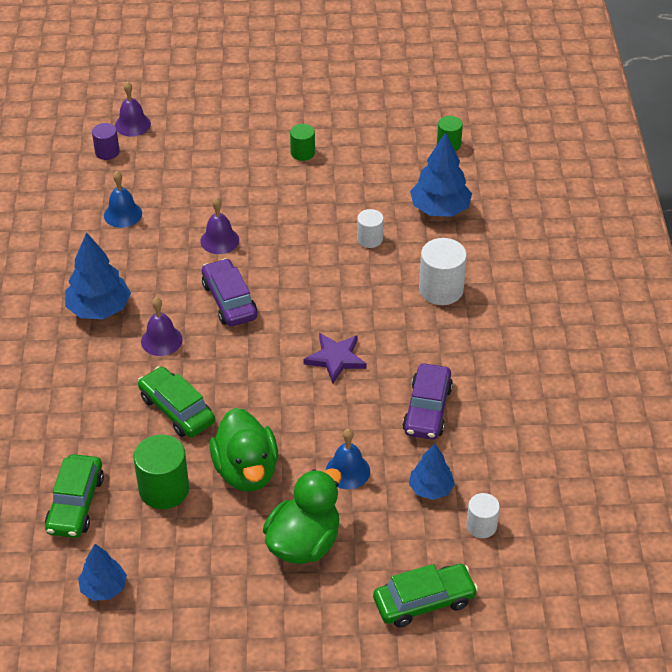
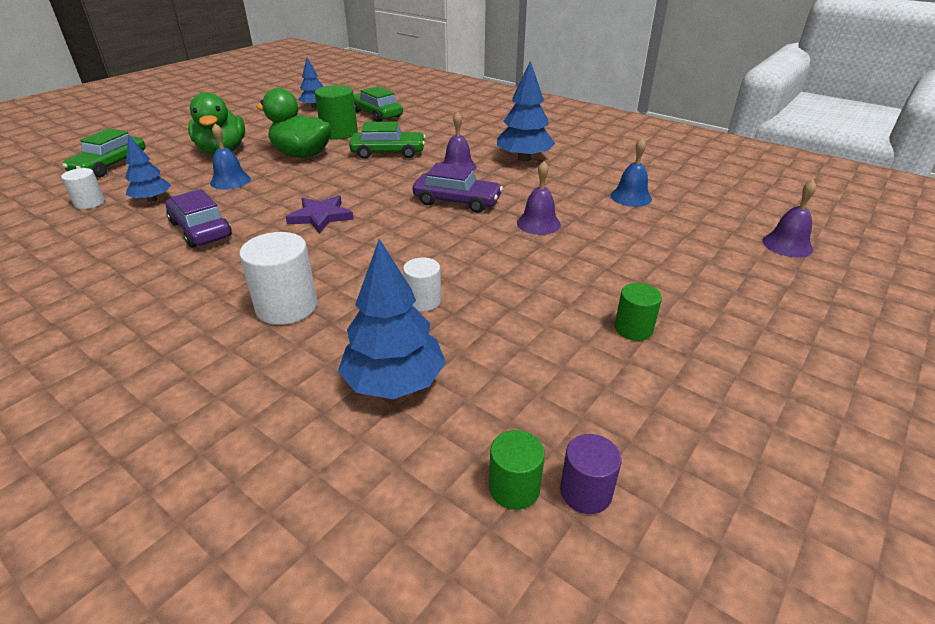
camera: 130 degrees right, 10 degrees down
(107, 152) = (742, 218): purple cylinder -> purple cylinder (585, 492)

